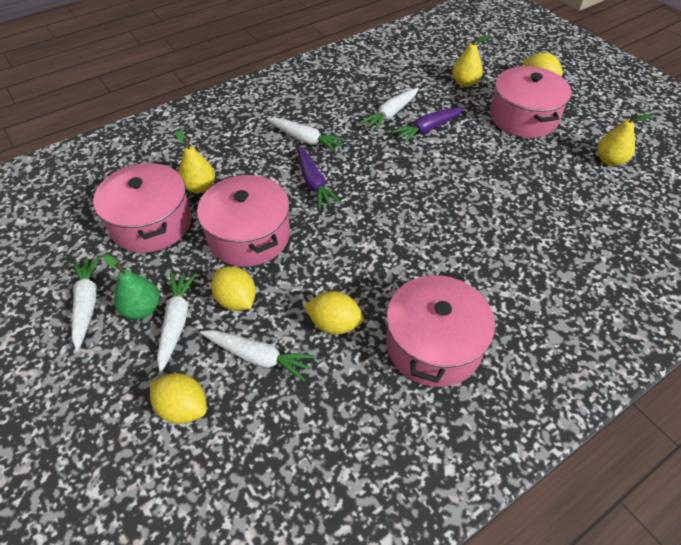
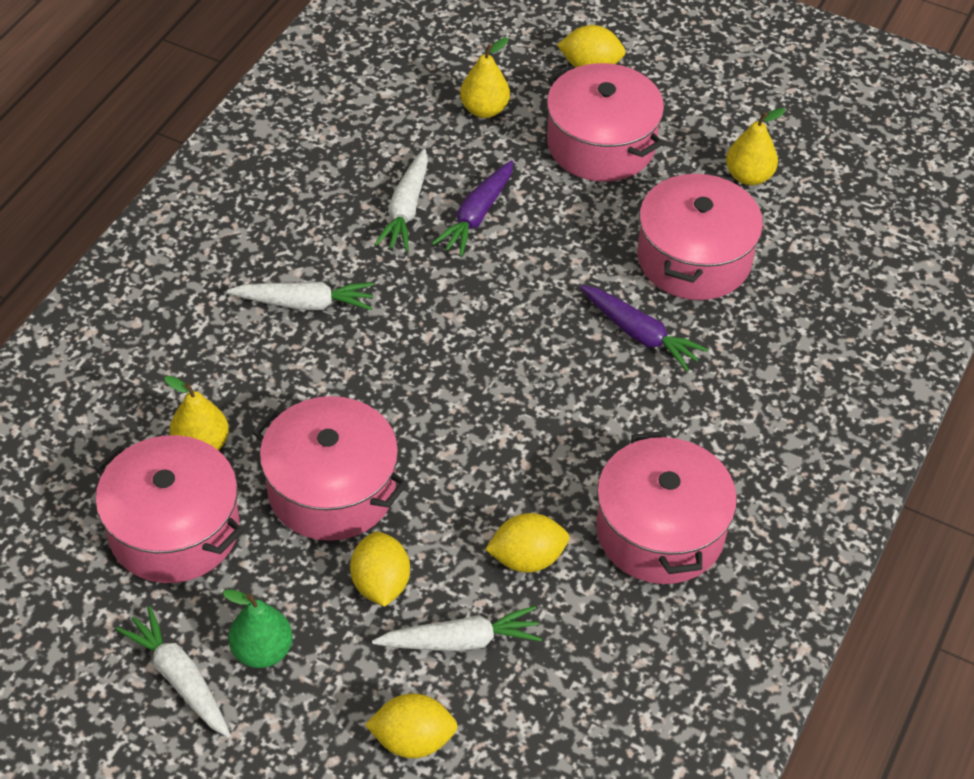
camera: 30 degrees left, 0 degrees up
(176, 322) = (323, 646): white carrot -> none
(236, 300) = (380, 584): yellow lemon -> yellow lemon turned 60 degrees clockwise
(313, 183) = (366, 370): purple carrot -> purple carrot (639, 334)
(549, 192) = (694, 258): none -> pink pot

